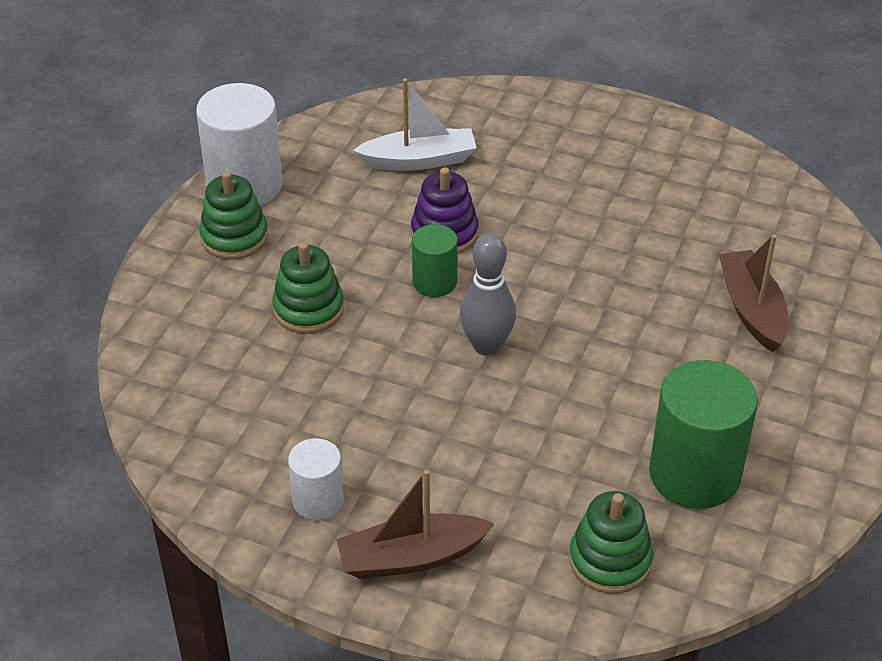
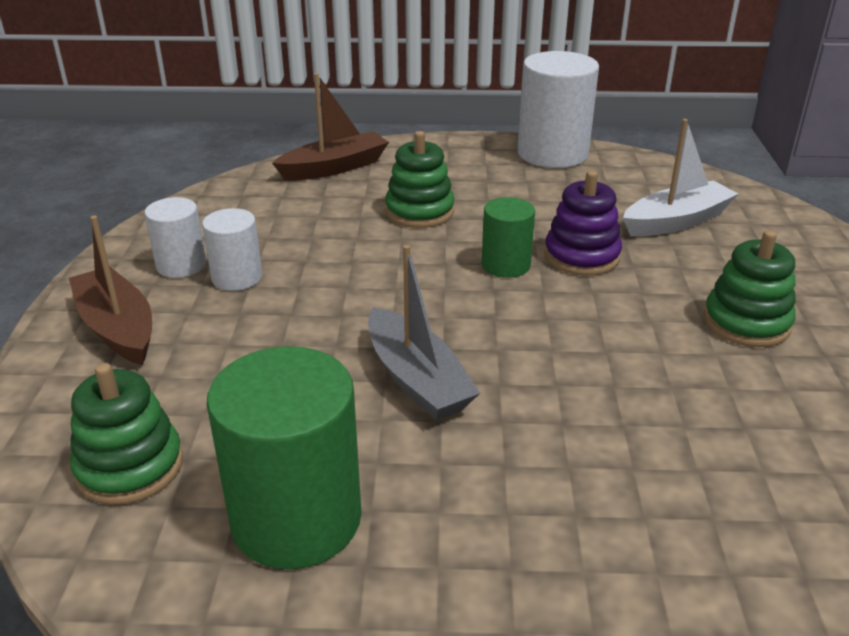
camera: 70 degrees right, 10 degrees down
(234, 237) = (484, 163): green stacking toy -> green stacking toy (746, 322)
(364, 462) = (237, 277): none -> white cylinder
(419, 160) = (676, 221): white boat -> white boat turned 90 degrees counterclockwise
(486, 346) = (433, 313): grey bowling pin -> none
(570, 378) = (417, 379): none -> grey boat
(752, 309) = (656, 524): brown boat -> brown boat (334, 168)

